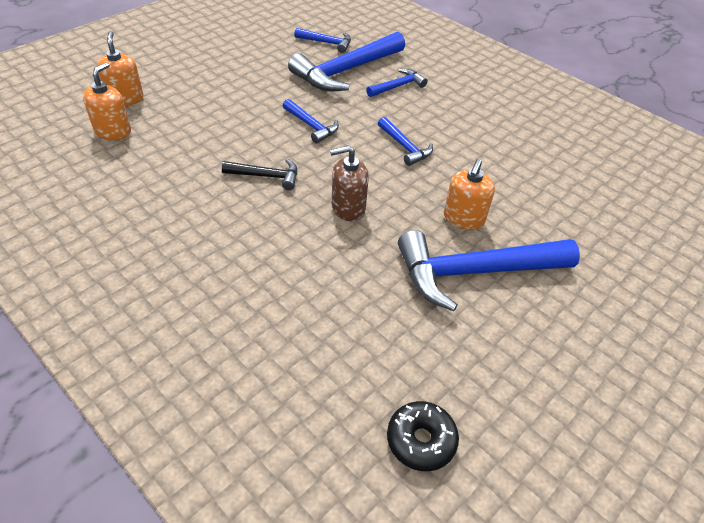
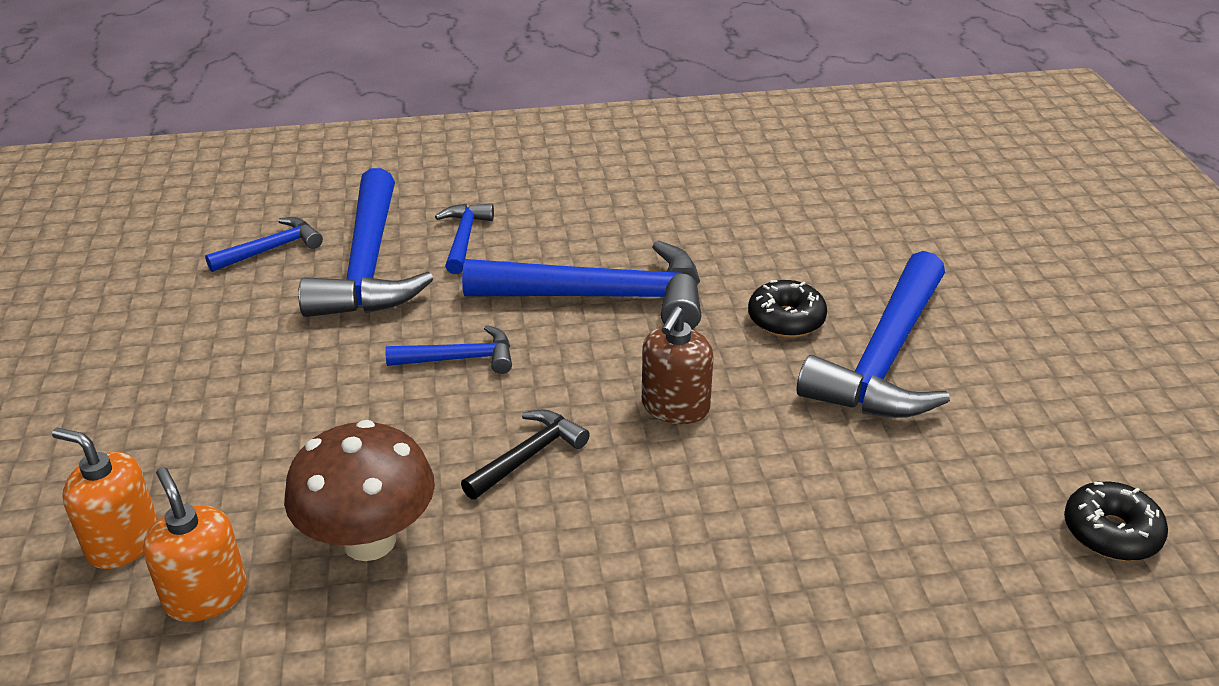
camera: 50 degrees left, 10 degrees down
(175, 157) = (369, 540): none -> brown mushroom
(404, 147) = (601, 297): blue hammer -> blue hammer, size x2.03
(463, 218) = (786, 319): orange soap dispenser -> black donut

